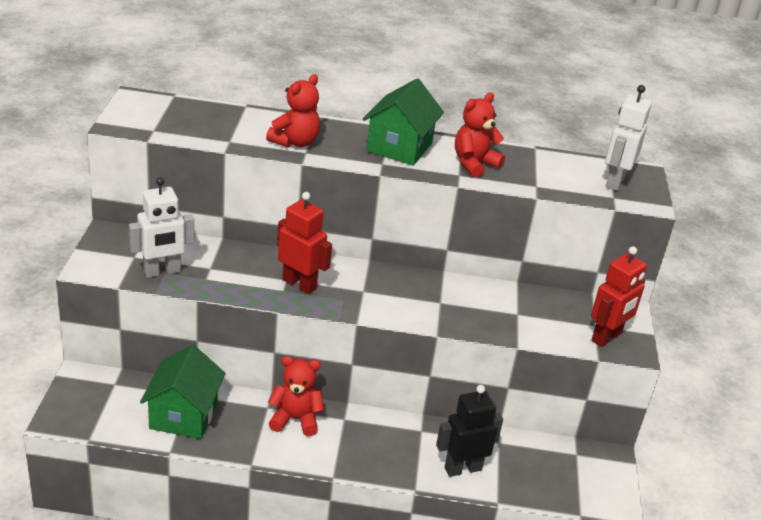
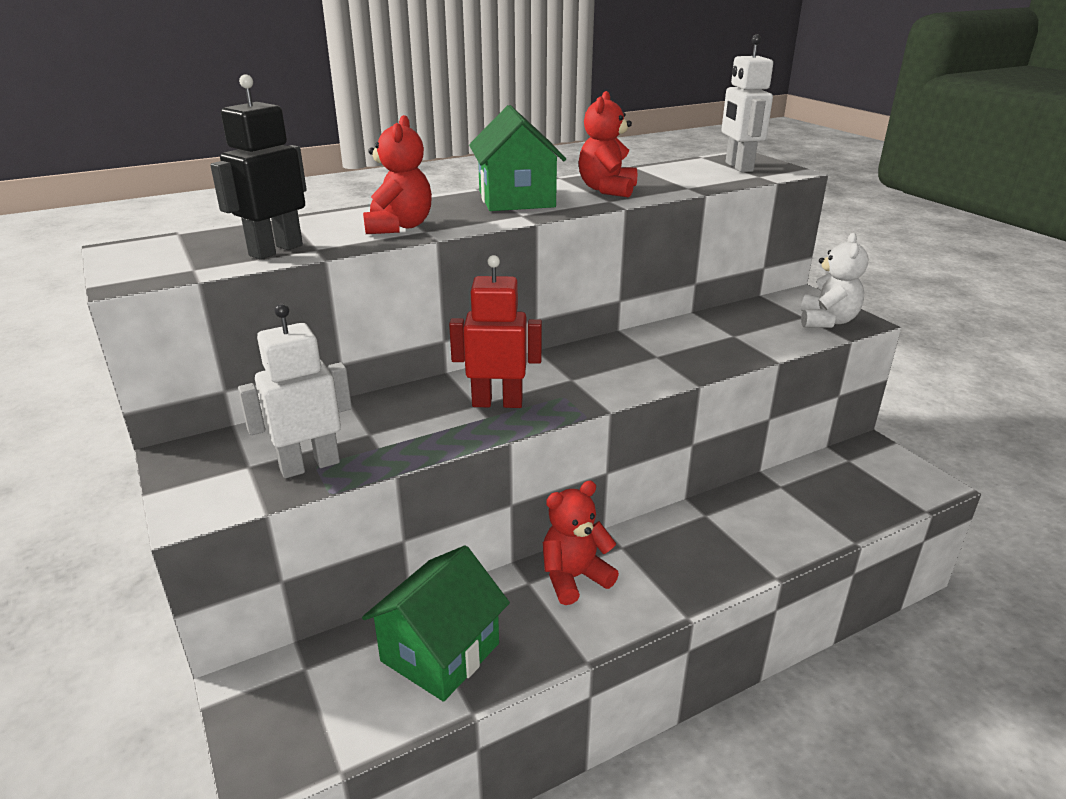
camera: 30 degrees left, 5 degrees down
(162, 271) = (309, 465): white robot -> white robot turned 150 degrees counterclockwise
(183, 415) = (440, 652): green house -> green house turned 60 degrees clockwise
(462, 468) = (786, 529): black robot -> black robot (275, 250)
(606, 337) = (827, 321): red robot -> white teddy bear

